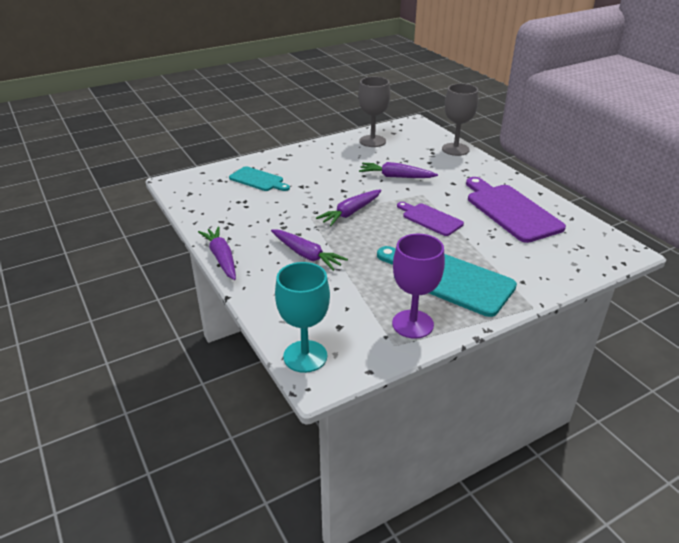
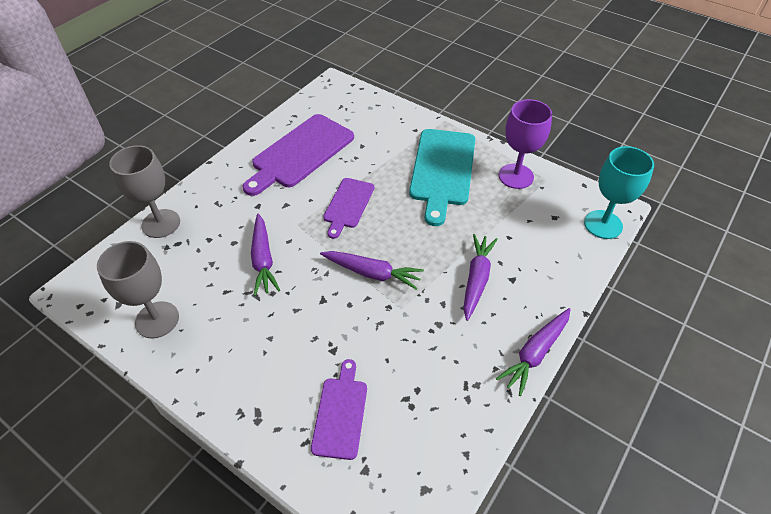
camera: 115 degrees left, 15 degrees up
(258, 180) = (340, 413): turquoise cutting board -> purple cutting board

